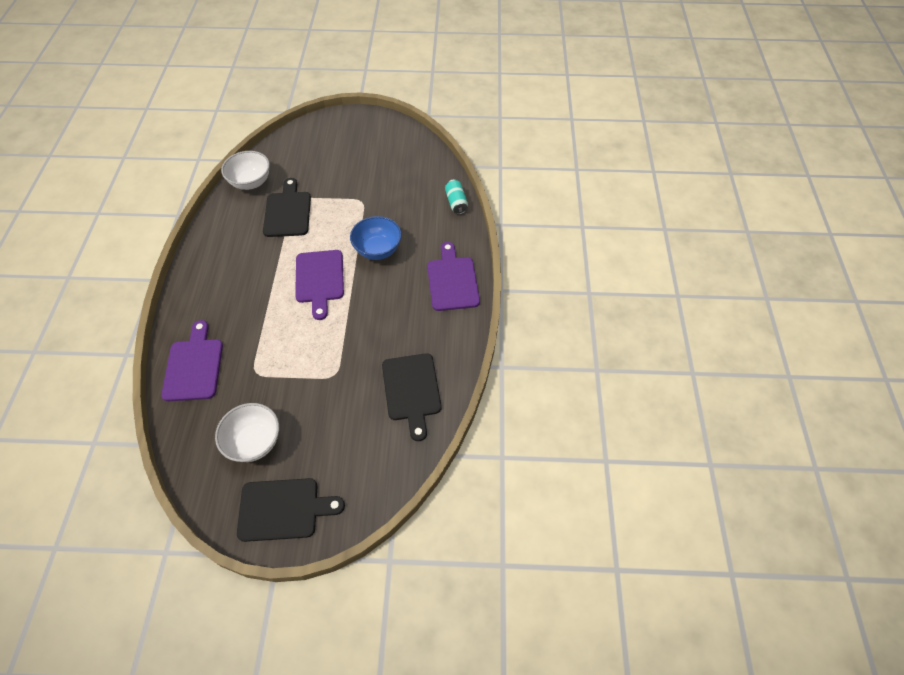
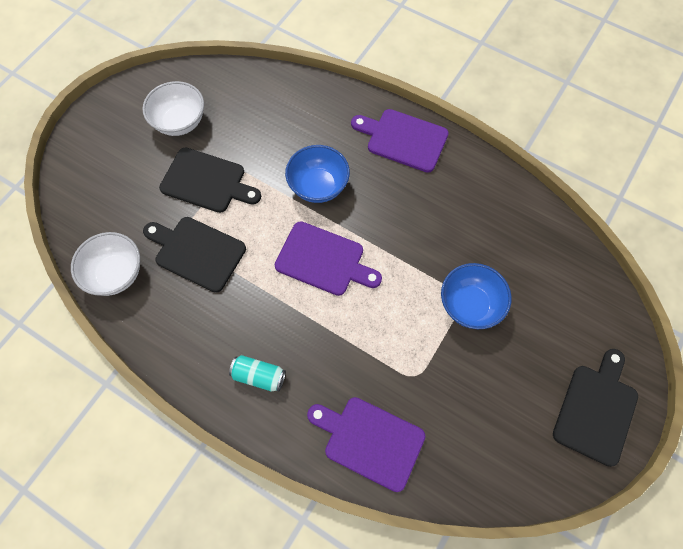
camera: 60 degrees left, 10 degrees up
(254, 442) = (504, 409): white bowl -> white bowl (180, 122)
(331, 383) = (470, 305): none -> blue bowl
(411, 390) = (516, 236): black cutting board -> black cutting board (207, 182)
(456, 202) = (301, 86): turquoise can -> turquoise can (259, 376)

